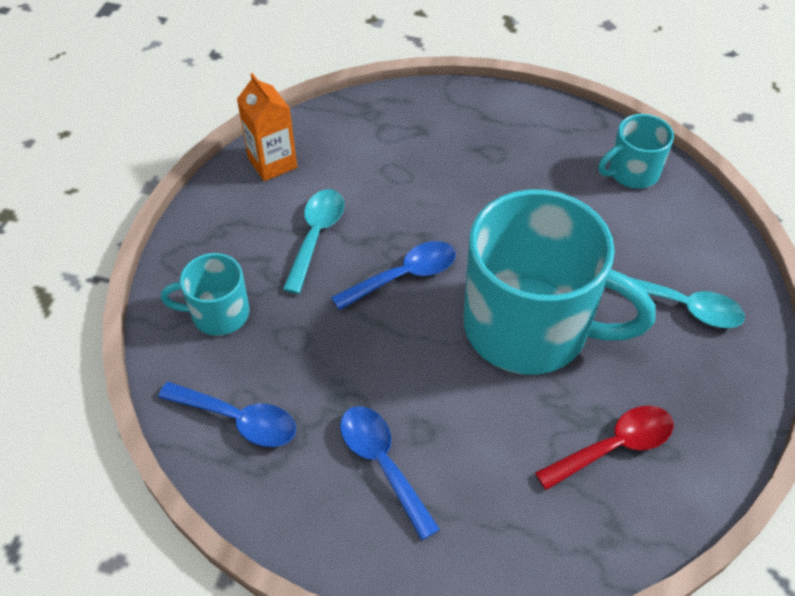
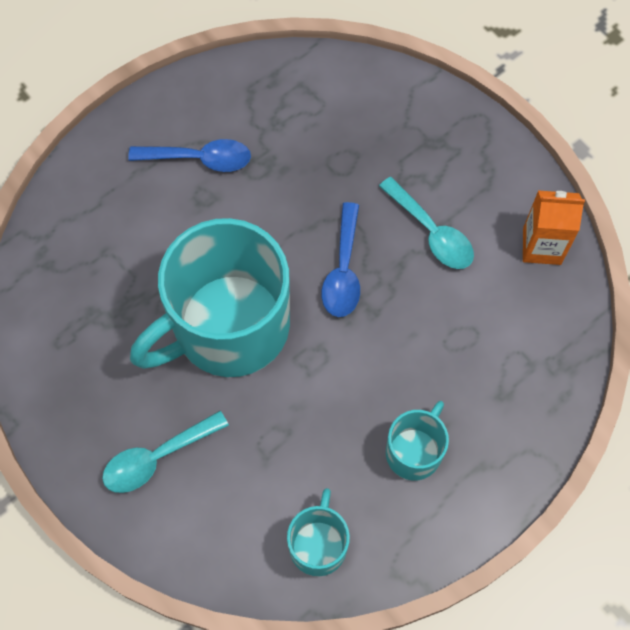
camera: 125 degrees right, 15 degrees up
(218, 313) = (401, 126): turquoise mug -> turquoise mug (414, 451)
(238, 420) = (299, 95): blue spoon -> none
(614, 446) = (94, 308): red spoon -> none

